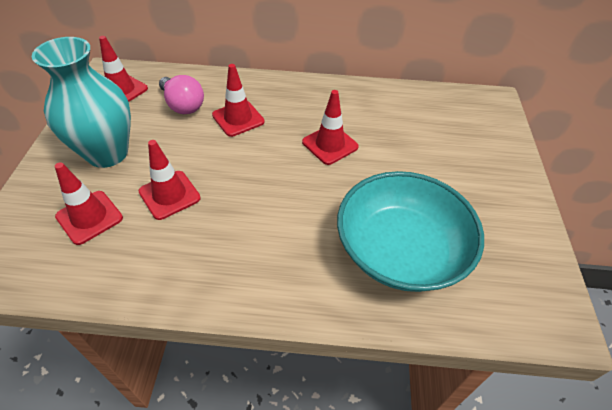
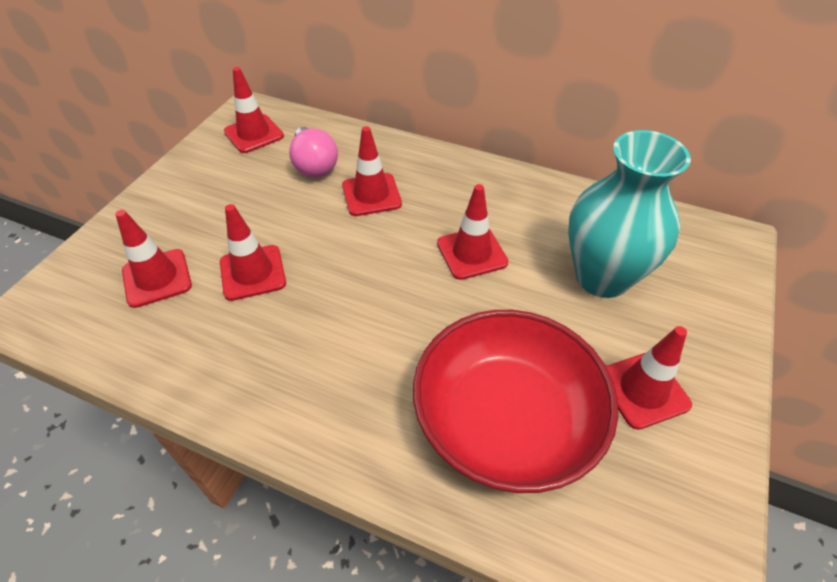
camera: 20 degrees right, 0 degrees up
(107, 153) = (207, 206): turquoise vase -> turquoise vase (602, 277)
(401, 250) = (506, 419): turquoise bowl -> red bowl
(478, 208) = (643, 390): none -> red traffic cone

